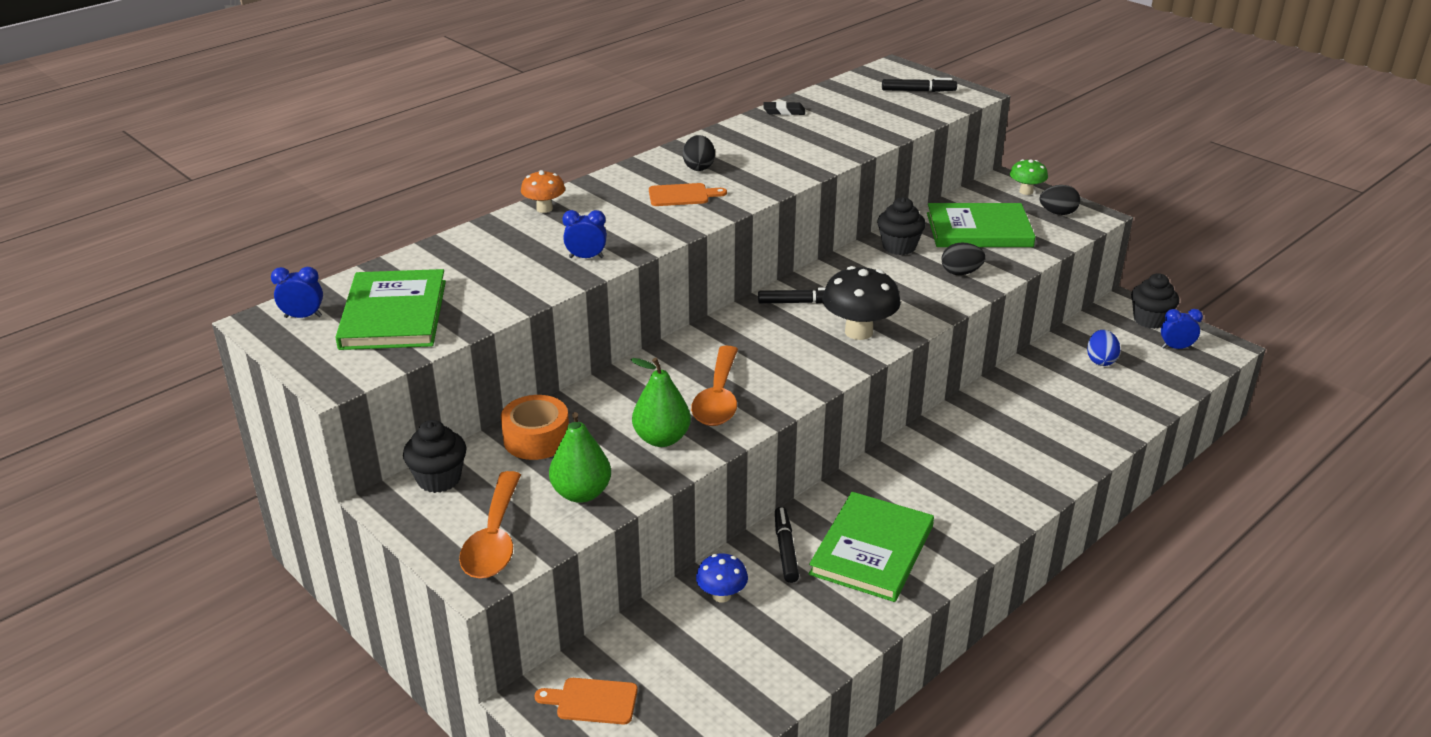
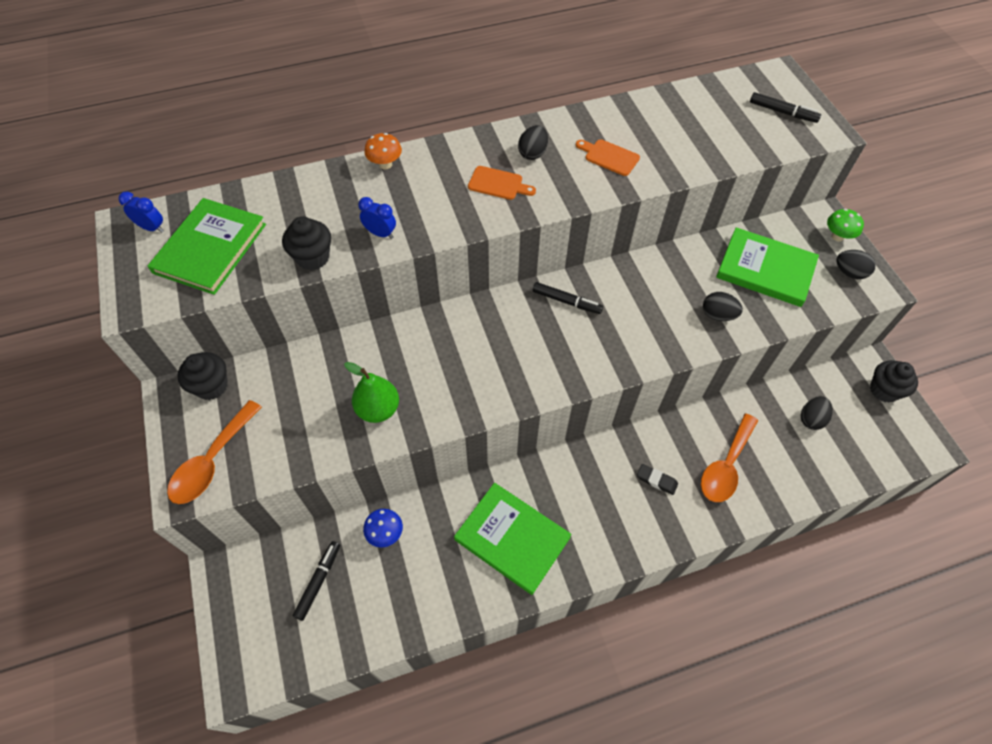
camera: 25 degrees right, 25 degrees up
(536, 439) = (295, 373): orange tape -> none
(581, 493) = (292, 441): green pear -> none
(592, 701) = (253, 588): orange cutting board -> orange cutting board (609, 157)
(718, 398) = (443, 383): orange spoon -> orange spoon (726, 466)
(784, 111) = (646, 104): black eraser -> black eraser (656, 480)
(785, 549) = (452, 510): black marker -> black marker (318, 581)
(858, 332) = (592, 352): black mushroom -> none
(872, 550) = (512, 538): green book -> green book turned 75 degrees clockwise
(899, 247) = (684, 266): black cupcake -> black cupcake (313, 257)
(1100, 360) = (811, 419): blue egg -> black egg
(1176, 348) = (887, 430): blue clock -> none

